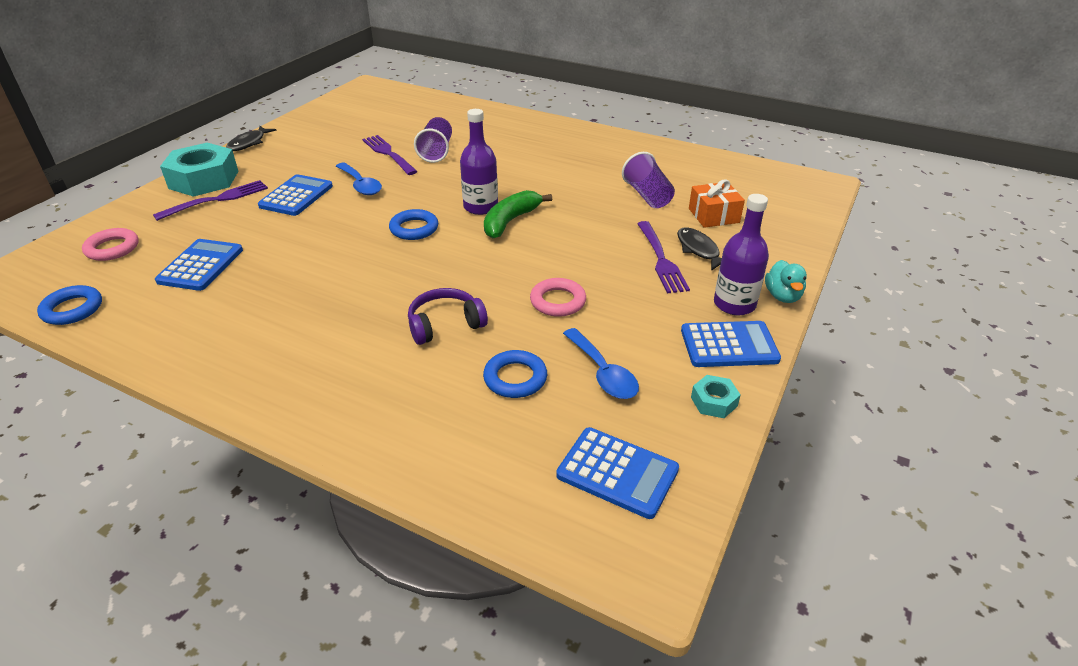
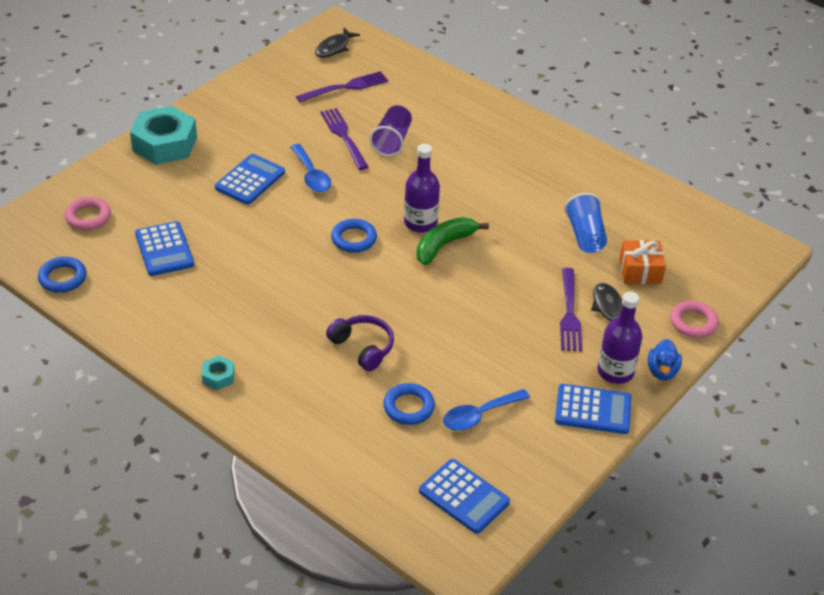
camera: 10 degrees right, 5 degrees up
(201, 265) = (164, 249): blue calculator -> blue calculator turned 135 degrees clockwise
(217, 200) = (177, 172): purple fork -> purple fork (345, 87)
(249, 143) = (207, 99): black fish -> black fish (334, 48)
(445, 325) = (363, 347): purple headphones -> purple headphones turned 60 degrees clockwise
(558, 301) = (463, 341): pink ring -> pink ring (693, 322)
(602, 372) = (479, 415): blue spoon -> blue spoon turned 75 degrees clockwise
(647, 196) = (585, 235): purple cup -> blue cup
(714, 402) = (559, 456): turquoise nut -> turquoise nut (218, 376)
(782, 296) = (662, 371): turquoise duck -> blue duck

